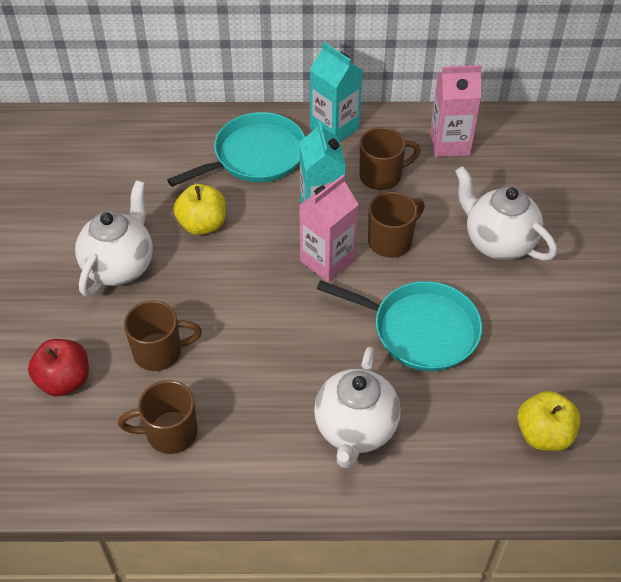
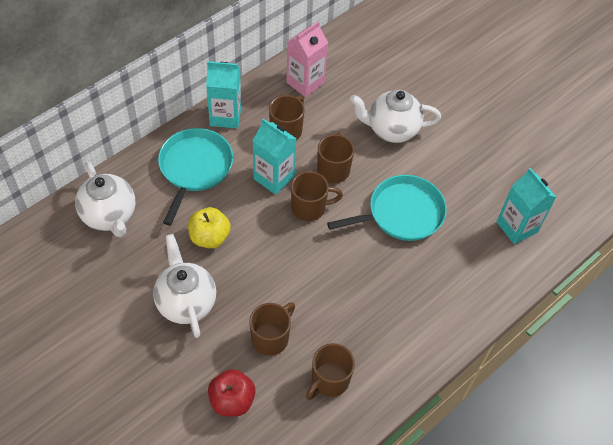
camera: 45 degrees left, 5 degrees up
(327, 261) = (309, 207): pink carton -> brown mug
(355, 429) = (425, 298): white teapot -> white teapot (110, 216)
(543, 434) = (516, 227): yellow apple -> turquoise carton

